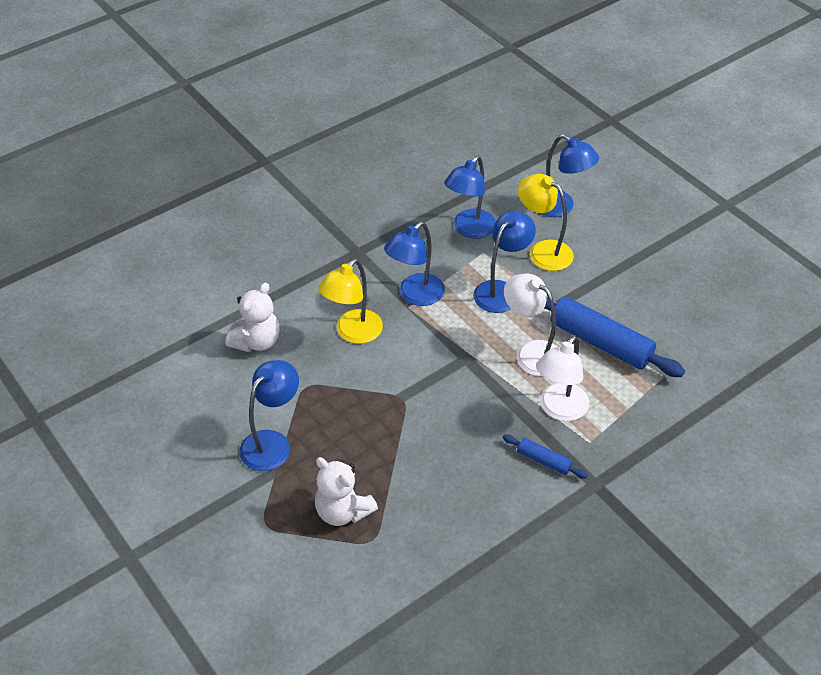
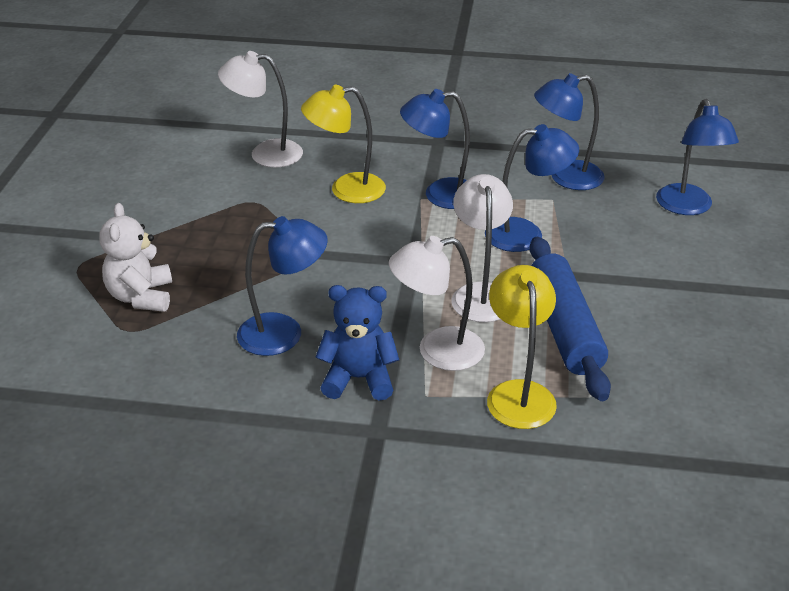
camera: 45 degrees right, 10 degrees down
(257, 341) = (265, 154): white teddy bear -> white lamp
(272, 443) = (169, 220): blue lamp -> blue lamp (284, 333)
(543, 251) = (616, 229): yellow lamp -> yellow lamp (518, 393)
(543, 461) = (359, 378): blue rolling pin -> blue teddy bear

